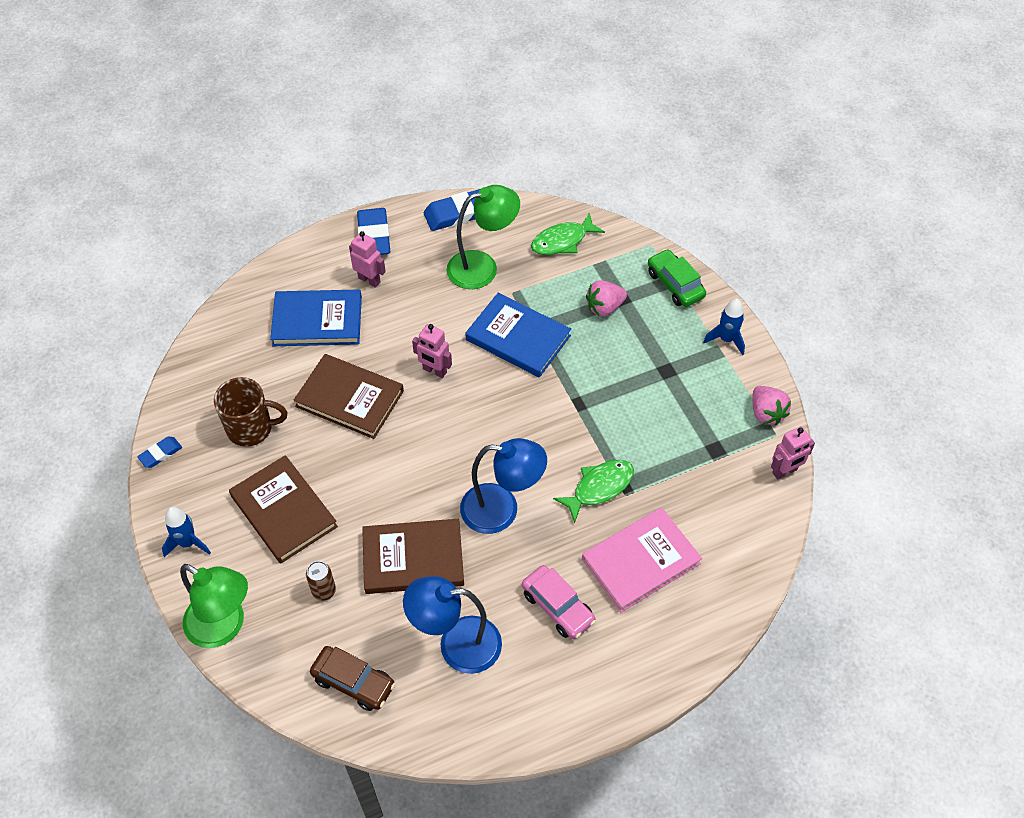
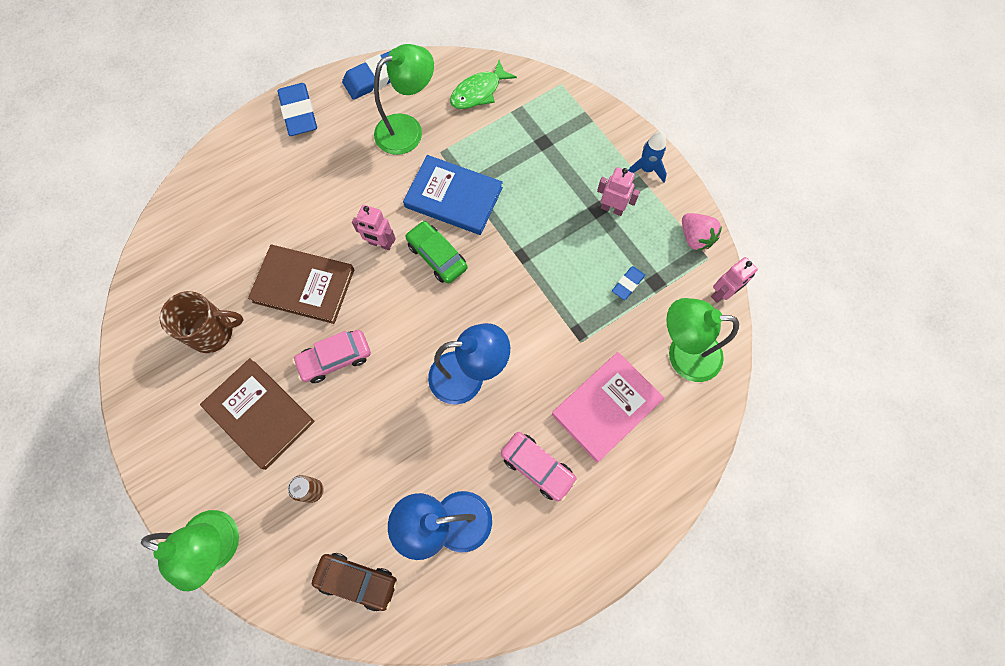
camera: 10 degrees left, 15 degrees up
(160, 454) = (128, 374): blue eraser -> blue eraser (627, 284)
(188, 543) = (171, 463): blue rocket -> none
(317, 321) = (259, 209): blue book -> none
(369, 280) = (302, 159): pink robot -> pink robot (612, 208)
(369, 472) = (335, 359): none -> pink car
(413, 559) = (393, 442): brown book -> none
(599, 488) = (555, 339): green fish -> none
(604, 307) = (529, 154): pink strawberry -> none
(675, 284) = (590, 121): green car -> green car (437, 256)
(731, 524) = (683, 354): none -> green lamp

